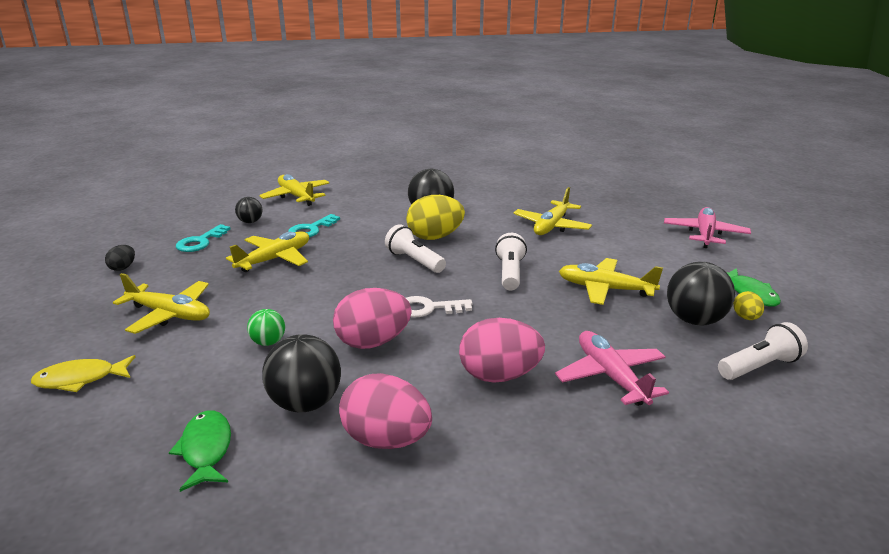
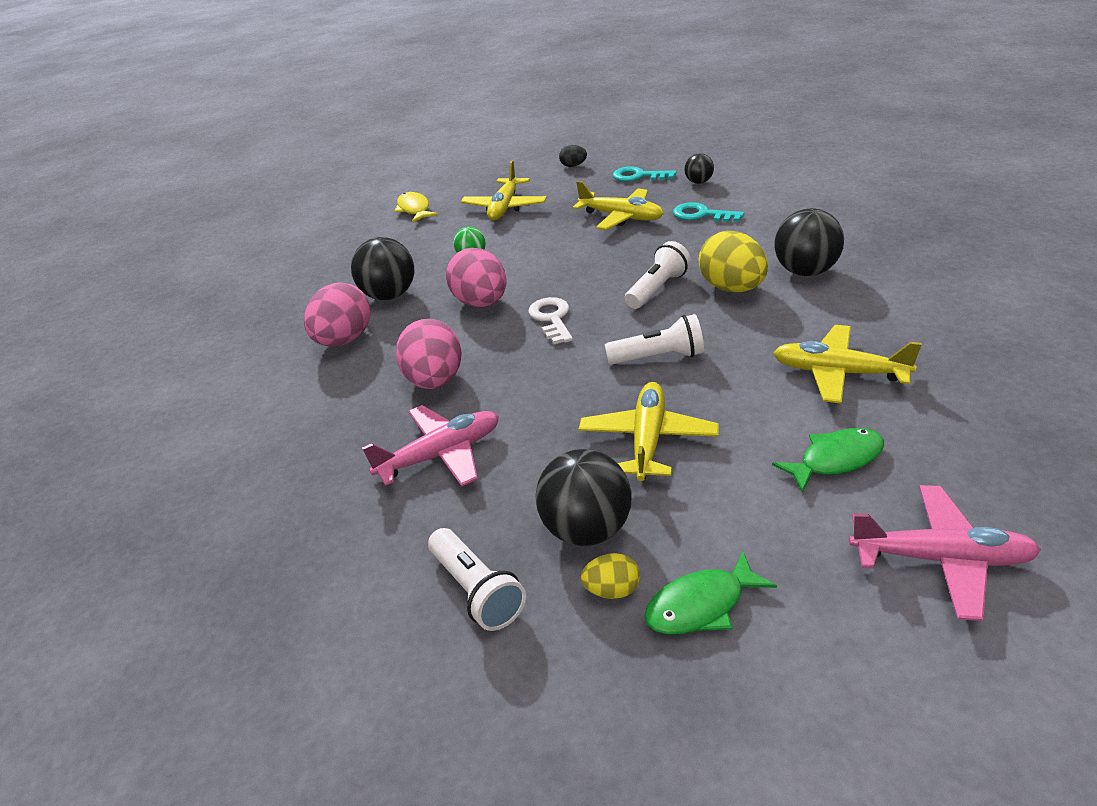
camera: 85 degrees right, 10 degrees up
(206, 449) = (339, 274): green fish -> green fish (835, 459)
(296, 196) = (785, 183): yellow plane -> none

